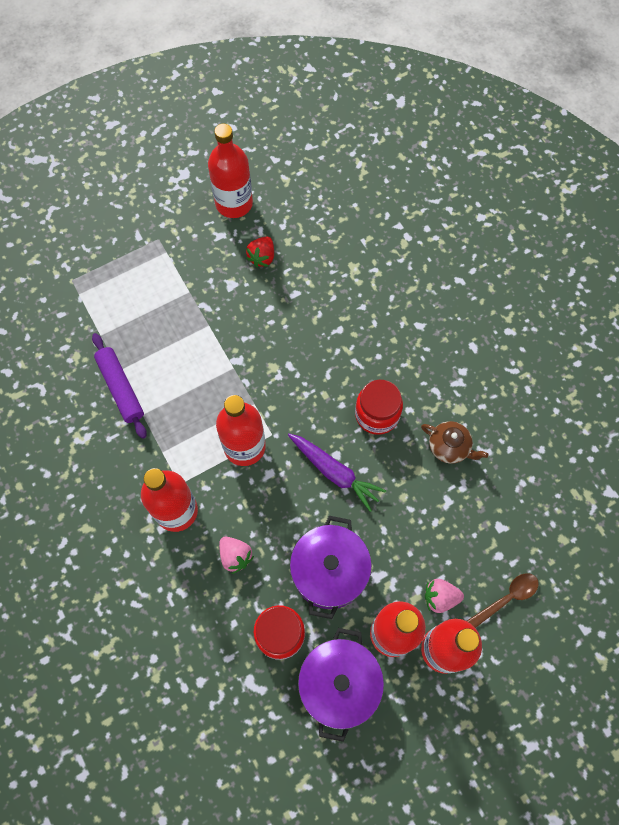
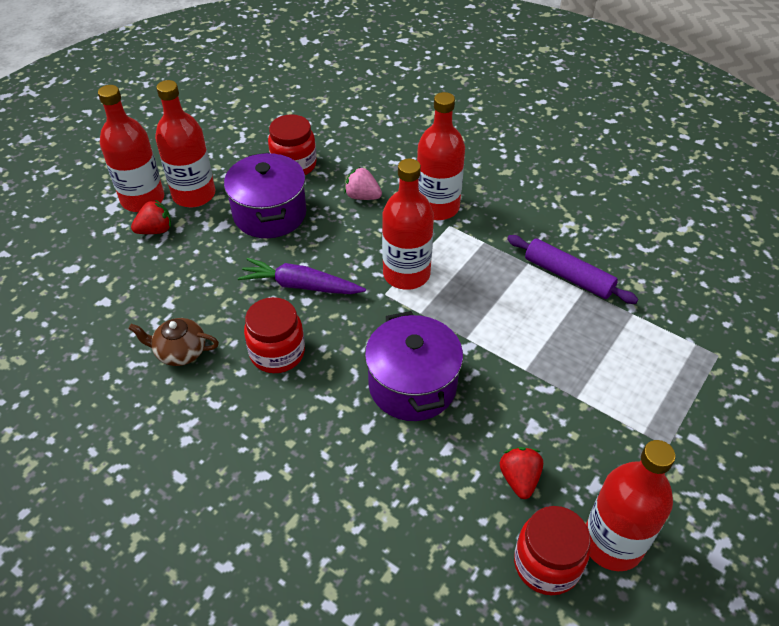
camera: 155 degrees right, 20 degrees down
(277, 208) = (546, 564): none -> red jar
(339, 684) = (229, 154): purple pot -> purple pot (412, 385)
(440, 597) = (155, 230): pink strawberry -> red strawberry
(506, 598) = (88, 250): brown spoon -> none

